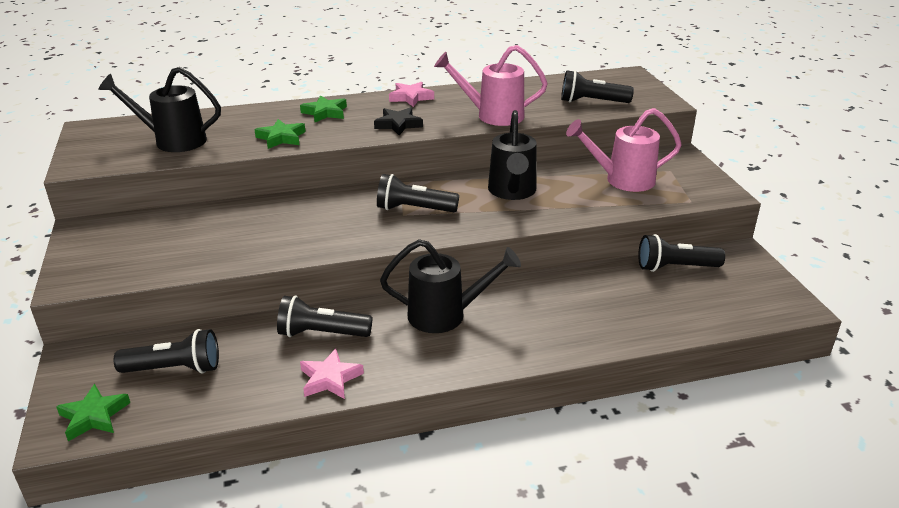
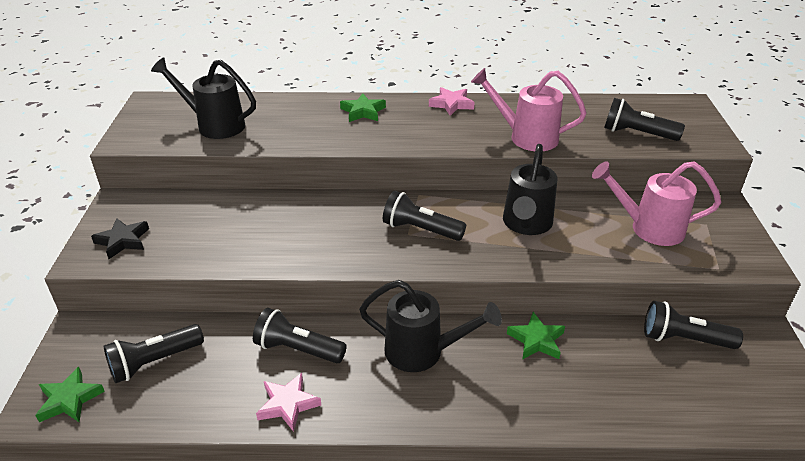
camera: 15 degrees right, 5 degrees up
(174, 369) = (154, 362): black flashlight -> black flashlight turned 135 degrees clockwise
(281, 138) = (311, 135): green star -> green star (536, 340)
(398, 124) = (427, 135): black star -> black star (123, 241)

